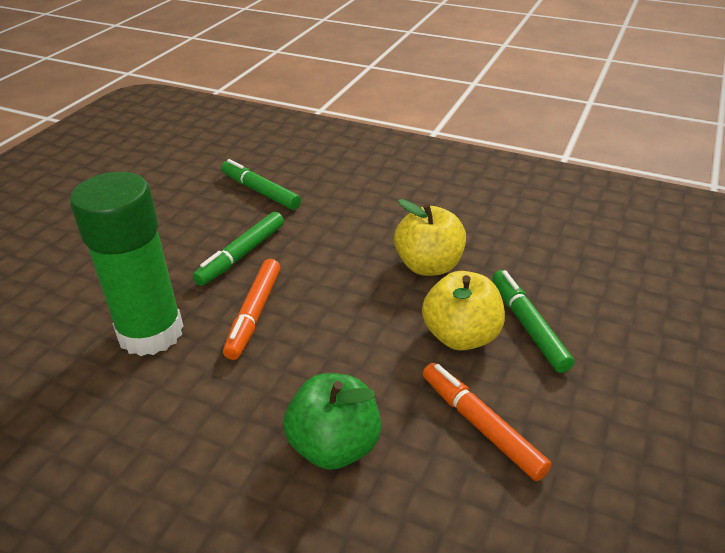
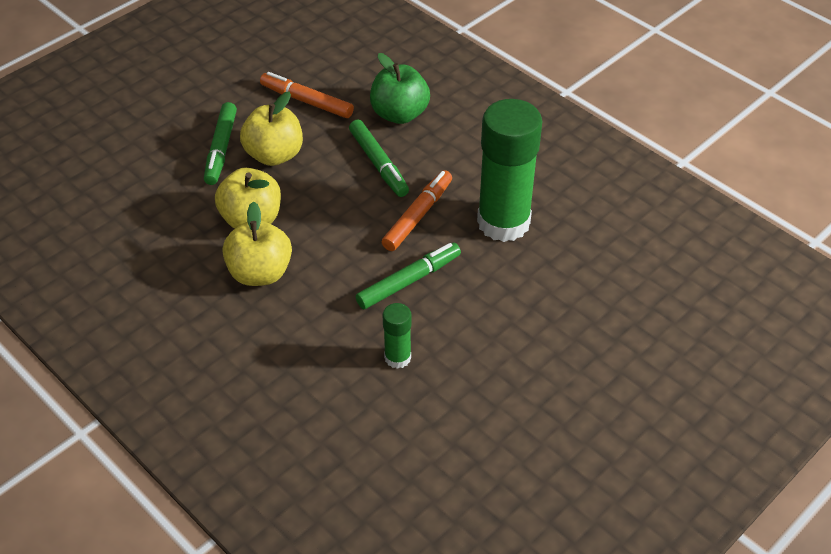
camera: 160 degrees left, 10 degrees up
(231, 204) = (397, 357): none -> green glue stick
(260, 191) = (359, 369): green marker -> green marker (378, 164)
(385, 228) = (260, 273): none -> yellow apple
(481, 426) = (306, 101): orange marker -> orange marker turned 135 degrees clockwise

